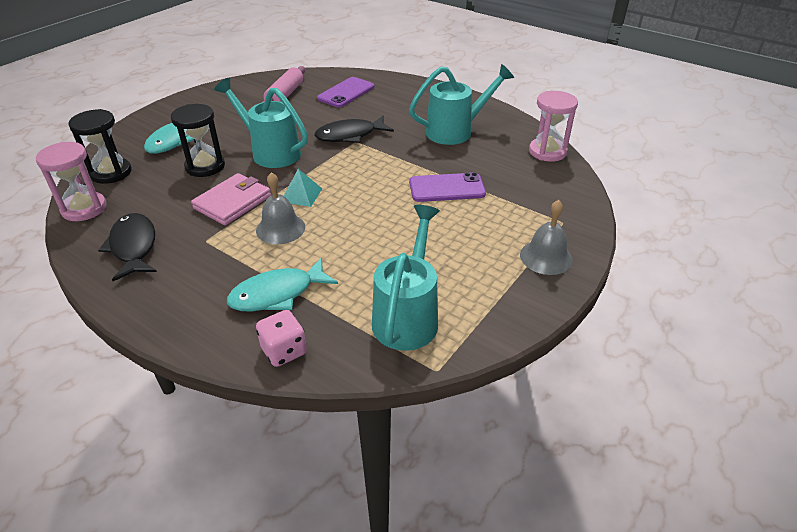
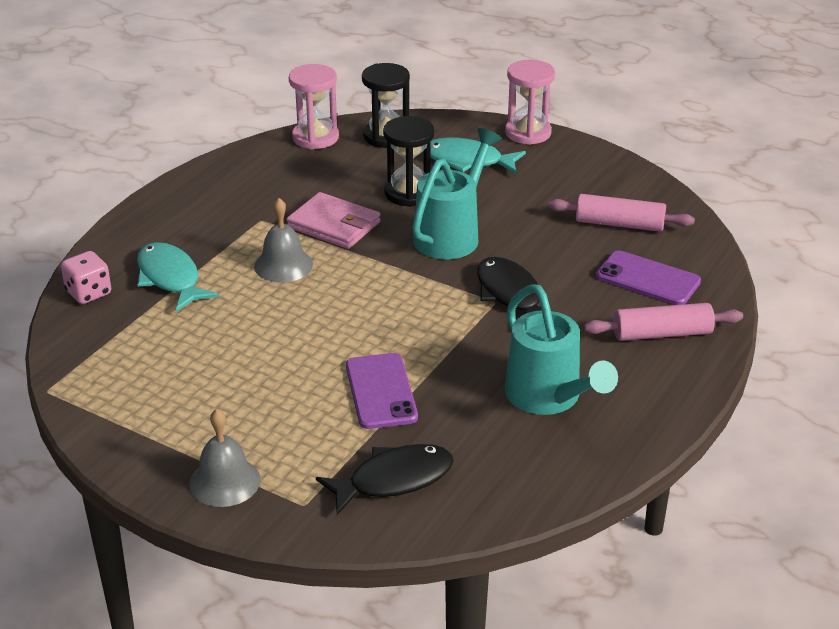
camera: 85 degrees right, 5 degrees down
(133, 246) = (250, 180): black fish -> black fish (394, 480)
(301, 195) = (353, 271): turquoise pyramid -> none
(399, 94) = (662, 333): none -> pink rolling pin
(408, 316) = (127, 368): turquoise watering can -> none
(547, 152) = (503, 502): pink hourglass -> pink hourglass (528, 133)

